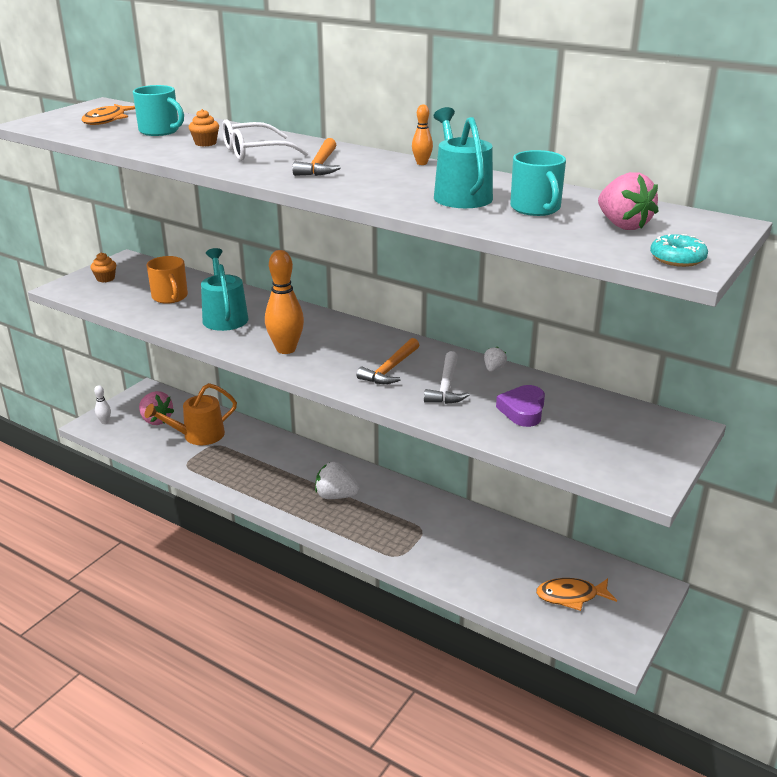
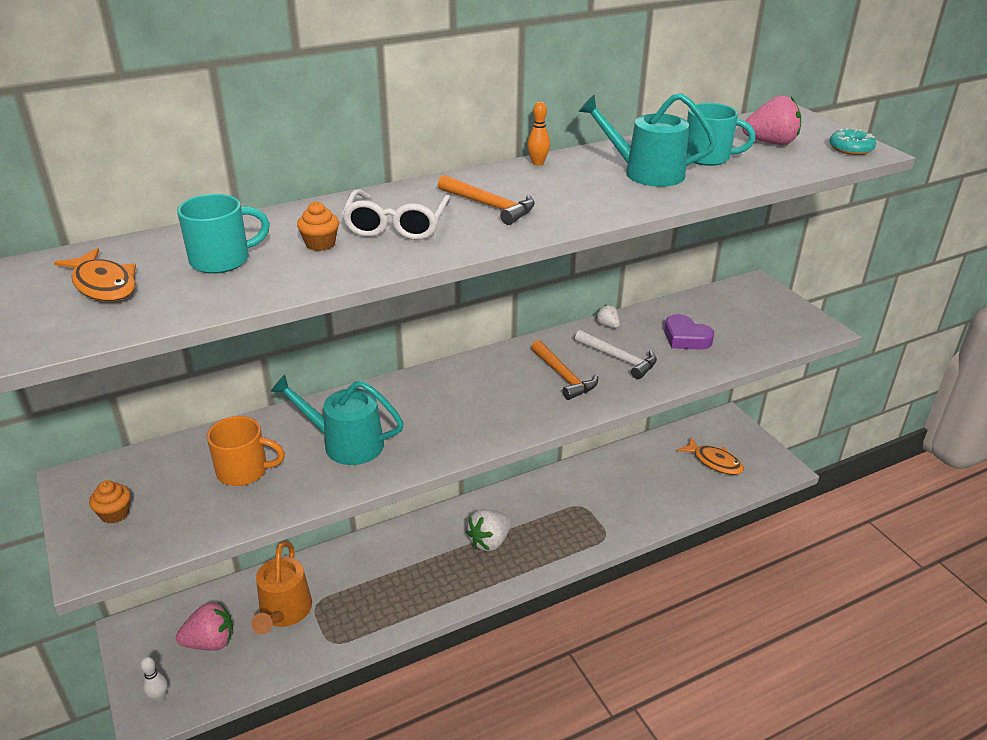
camera: 60 degrees left, 5 degrees up
(286, 349) = (466, 424): orange bowling pin -> none
(571, 596) = (714, 462): orange fish -> orange fish turned 75 degrees counterclockwise

